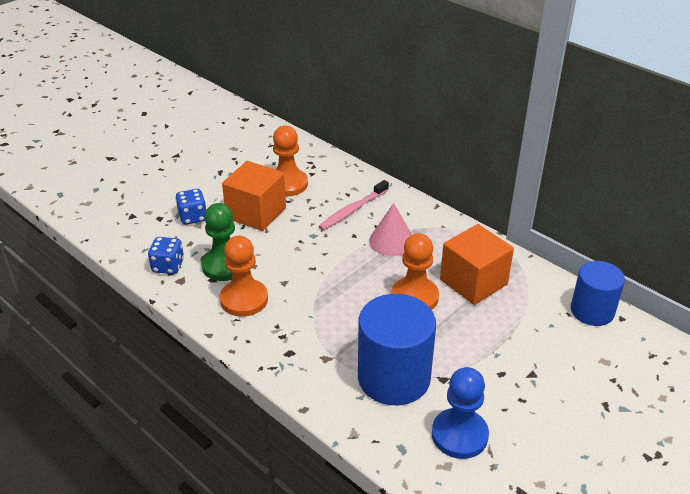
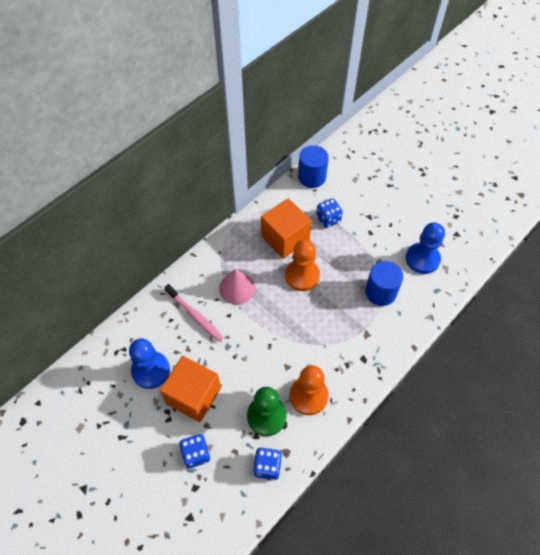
camera: 90 degrees left, 20 degrees up
(287, 184) = (151, 370): orange pawn -> blue pawn
(394, 377) = (380, 292): blue cylinder -> blue cylinder, size x0.64
(516, 326) = (328, 219): none -> blue dice

